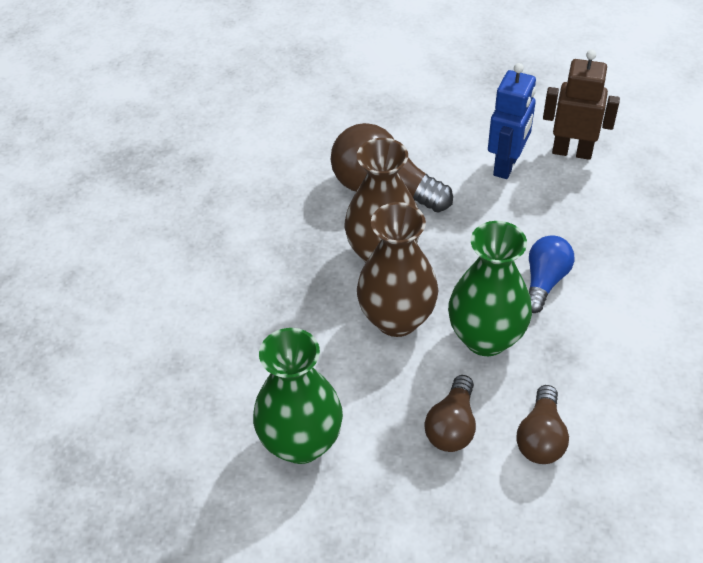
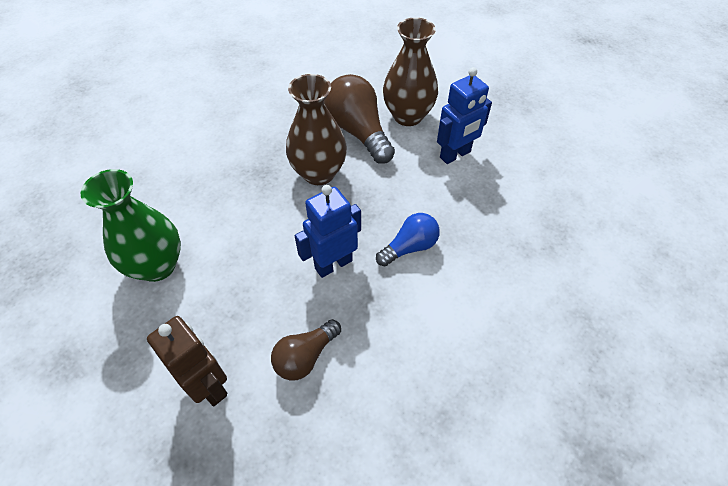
camera: 30 degrees right, 5 degrees up
(397, 319) = (288, 219): brown vase -> brown vase (408, 116)
(452, 426) = (255, 311): brown light bulb -> none
(486, 338) = (333, 264): green vase -> blue robot
(572, 151) = (512, 167): brown robot -> brown robot (209, 385)

